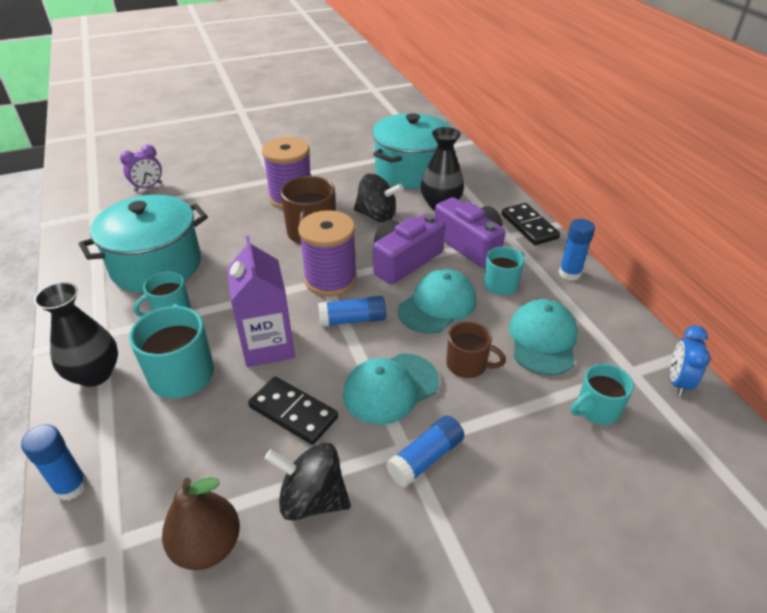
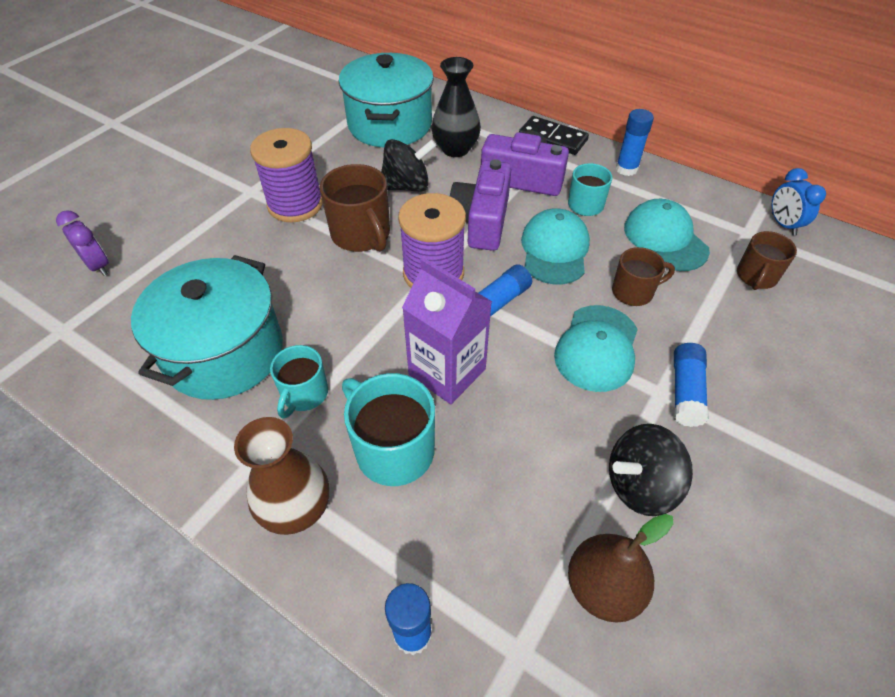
camera: 35 degrees left, 10 degrees up
(95, 374) = (296, 508): black vase -> brown vase
(148, 187) = (98, 266): purple clock -> purple clock turned 60 degrees counterclockwise
(293, 412) = (541, 420): black domino -> none
(597, 409) = (756, 276): turquoise mug -> brown mug

